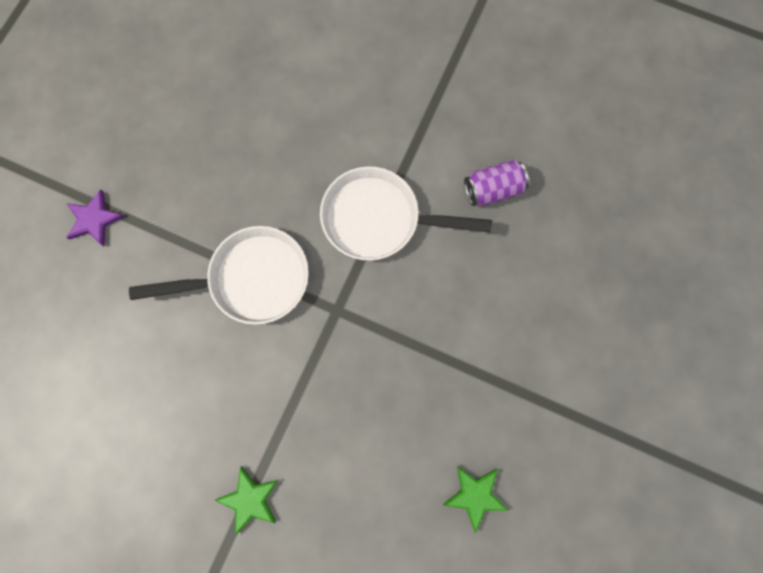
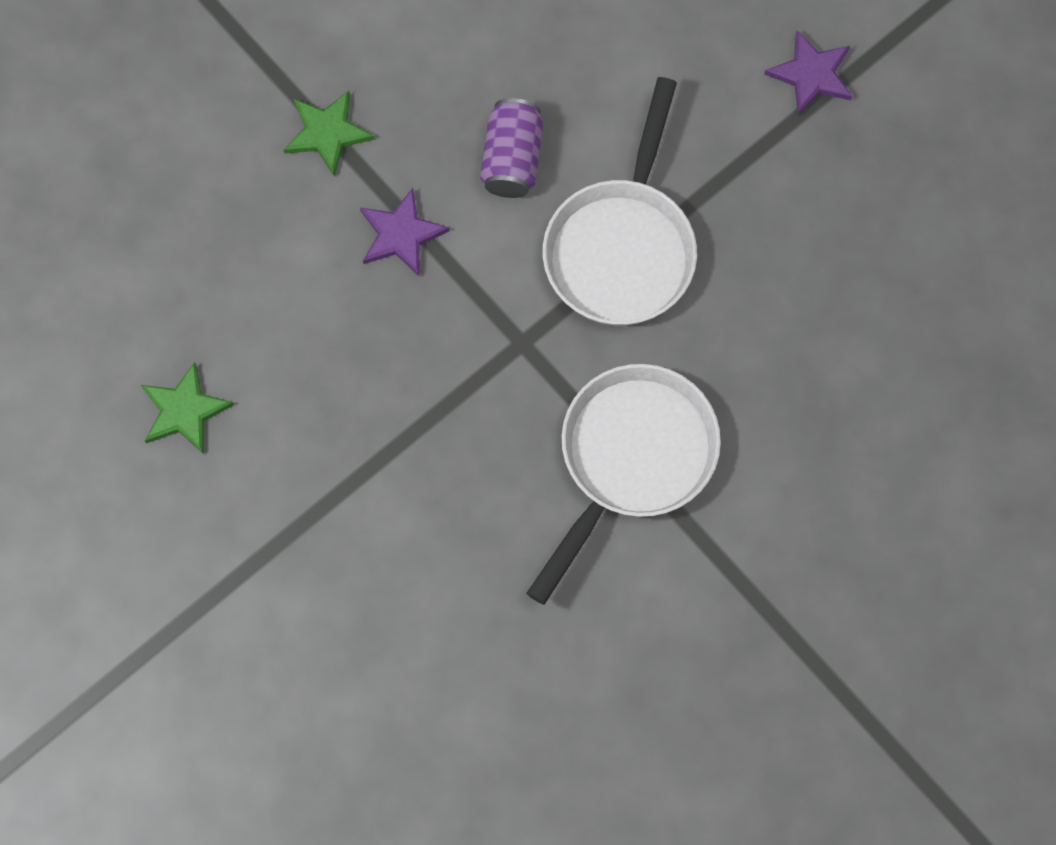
camera: 115 degrees right, 5 degrees down
(299, 416) = (401, 234): none -> purple star
(492, 190) = (599, 650): purple can -> purple can (512, 159)

